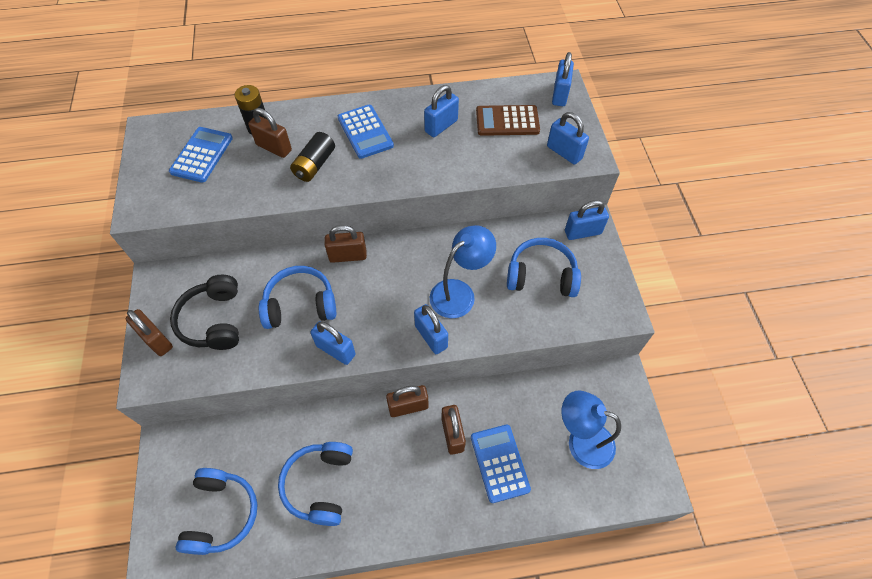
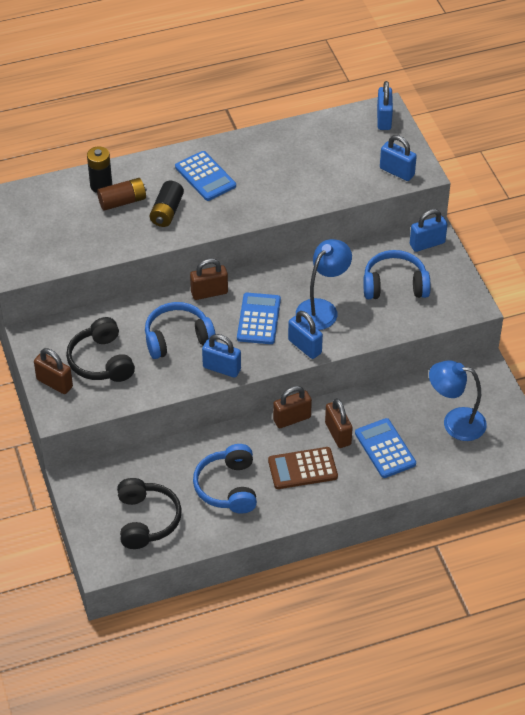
camera: 10 degrees left, 10 degrees down
(202, 155) = (56, 216): blue calculator -> blue calculator (259, 319)
(221, 514) = (146, 520): blue headphones -> black headphones
(274, 148) = (122, 201): brown padlock -> brown battery
(441, 126) = (276, 162): blue padlock -> none
(507, 121) = (338, 150): brown calculator -> brown calculator (302, 468)

